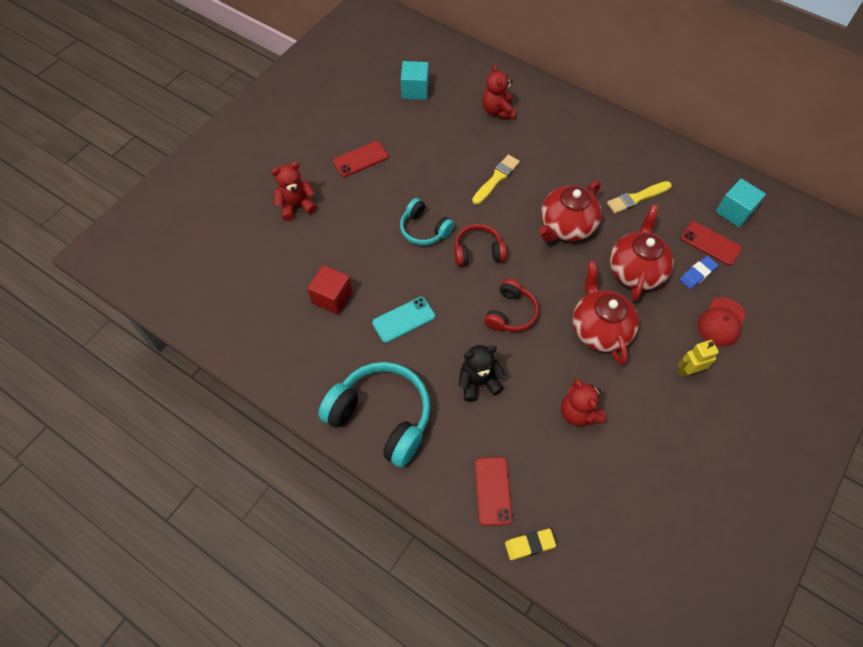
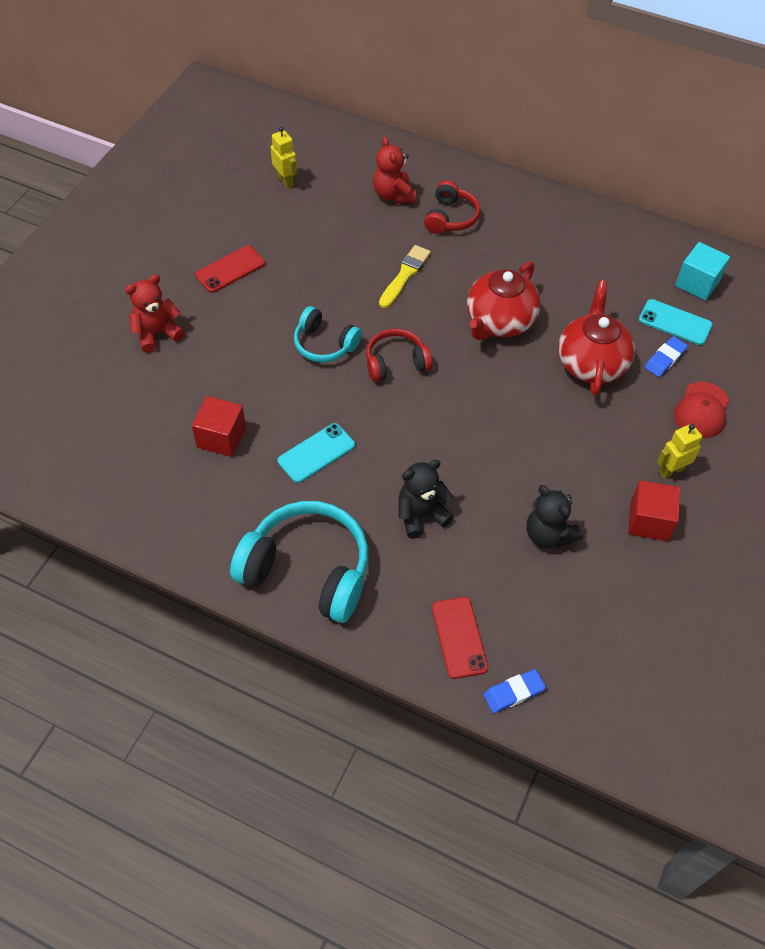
camera: 10 degrees left, 5 degrees down
(415, 90) = (285, 180): turquoise cube -> yellow robot
(511, 313) = (448, 430): red headphones -> red headphones (450, 217)
(529, 545) = (513, 693): yellow eraser -> blue eraser
(578, 413) = (548, 534): red teddy bear -> black teddy bear
(599, 329) = (558, 436): red teapot -> none
(636, 198) = (579, 280): yellow brush -> none
(663, 412) = (649, 521): none -> red cube
(710, 243) = (675, 322): red phone -> turquoise phone

